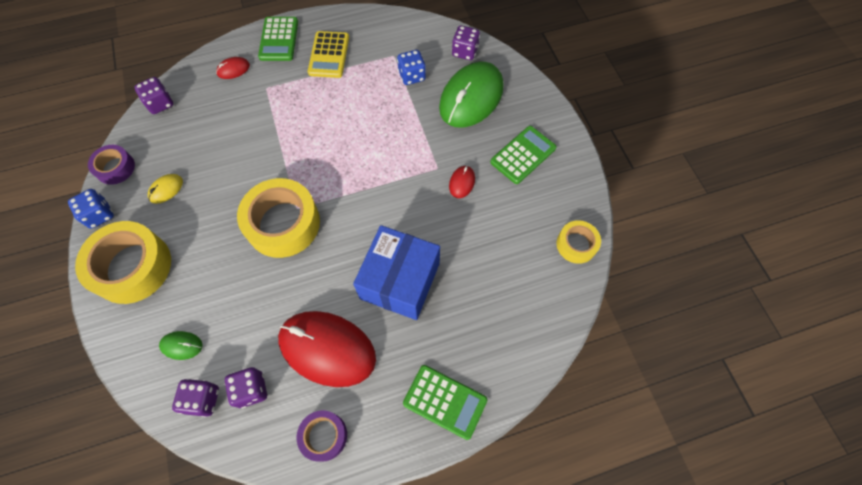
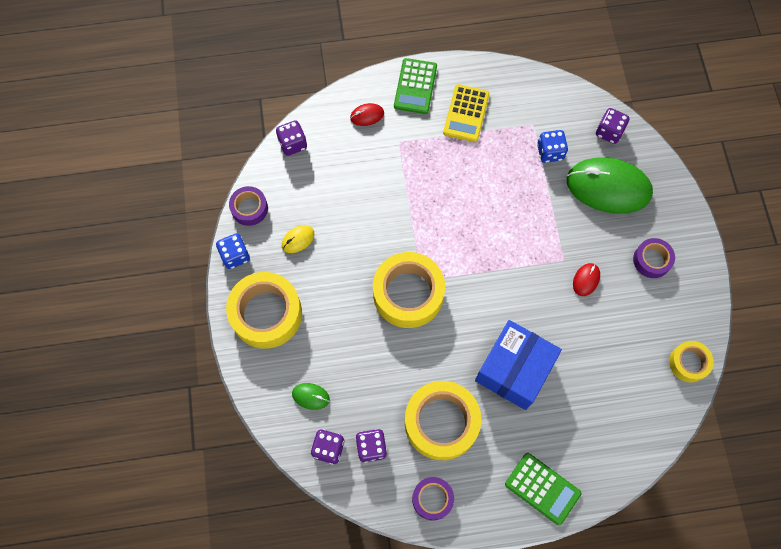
camera: 10 degrees right, 5 degrees up
(327, 349) = (441, 422): red mouse -> yellow tape
(471, 98) = (608, 187): green mouse -> green mouse turned 60 degrees clockwise
(523, 155) = (651, 260): green calculator -> purple tape

